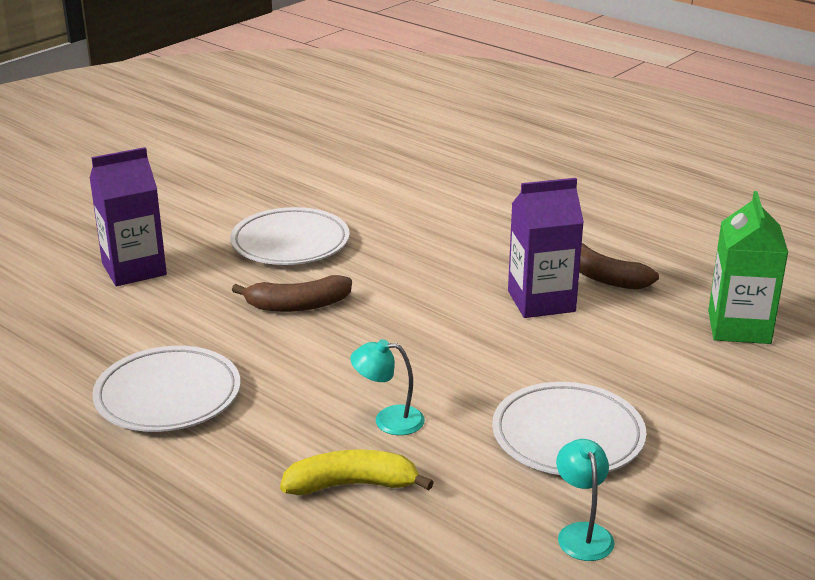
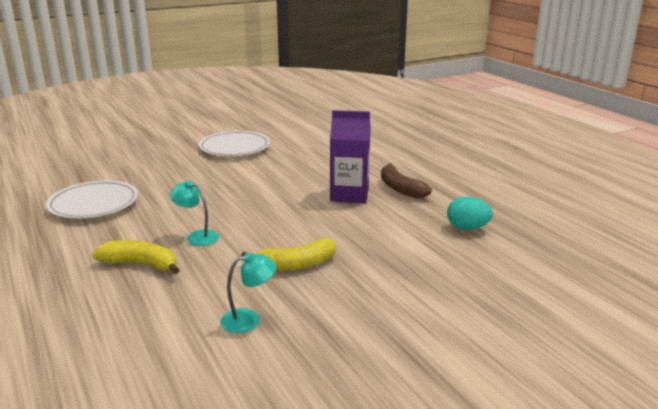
camera: 20 degrees right, 5 degrees down
(134, 269) = (142, 148): purple carton -> none
(297, 305) = (207, 175): brown banana -> none
(568, 436) = (295, 265): white plate -> yellow banana
(582, 533) = (249, 319): turquoise lamp -> turquoise lamp turned 60 degrees clockwise
(739, 327) = (467, 228): green carton -> turquoise egg

